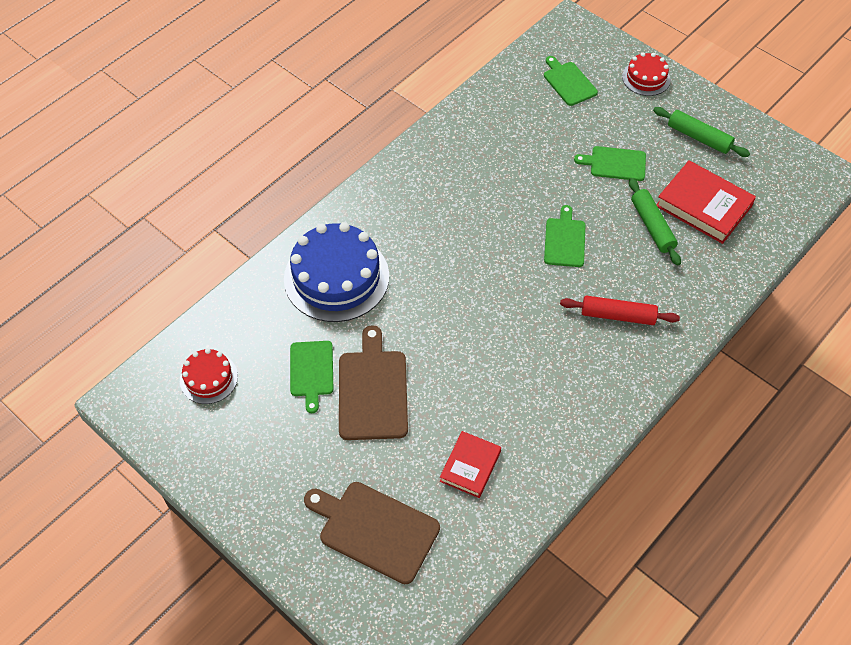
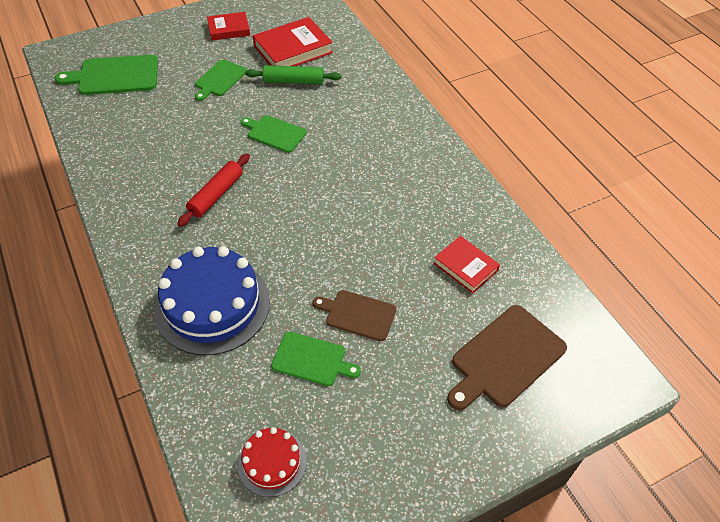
camera: 70 degrees left, 5 degrees down
(373, 390) = (358, 314): brown cutting board -> brown cutting board, size x0.64
(568, 82) = (115, 76): green cutting board -> green cutting board, size x1.57
(618, 315) = (364, 128): red rolling pin -> red rolling pin (216, 195)
(646, 78) = (149, 34): red cake -> none
(698, 137) = (229, 29): green rolling pin -> red book

